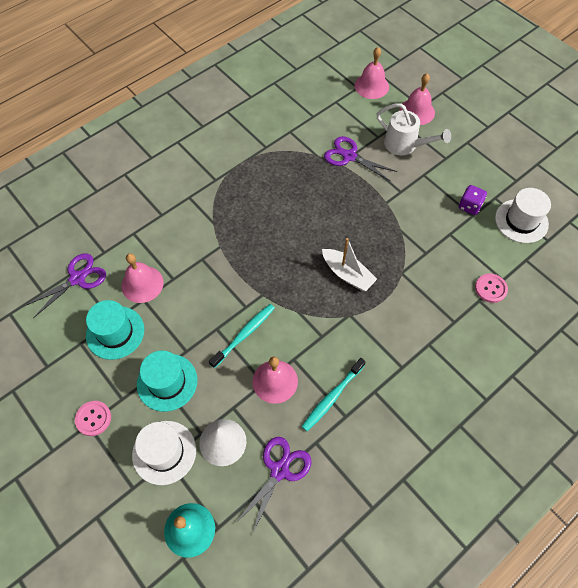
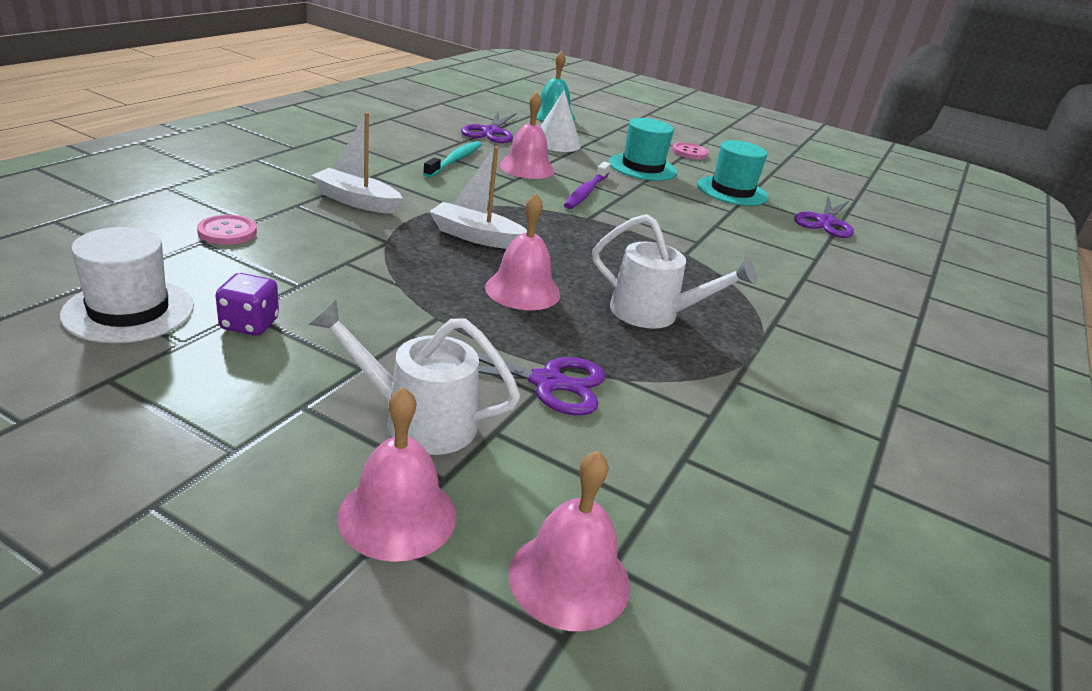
camera: 155 degrees right, 30 degrees down
(142, 284) = (747, 221): pink bell -> pink bell (522, 290)
(164, 452) = (606, 140): white hat -> none
(244, 334) = (586, 192): turquoise toothbrush -> purple toothbrush
(276, 193) = (654, 314): none -> white watering can
(416, 325) = (356, 201): none -> white boat

